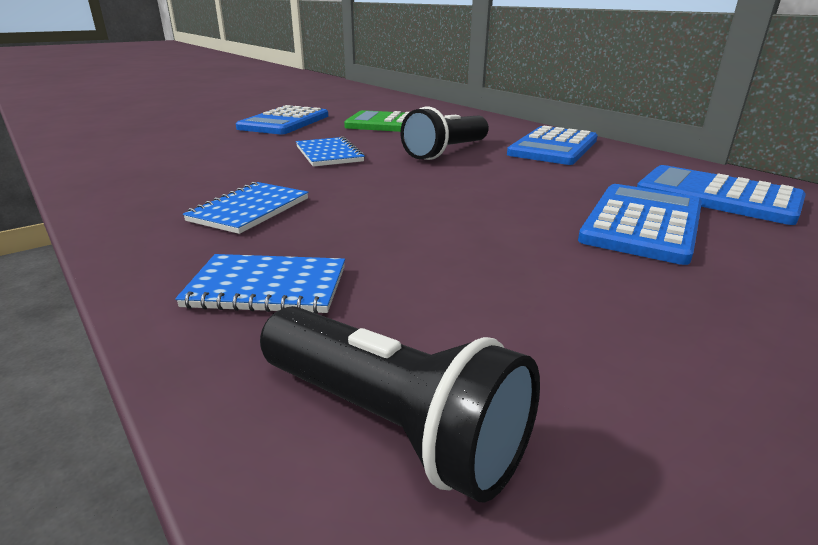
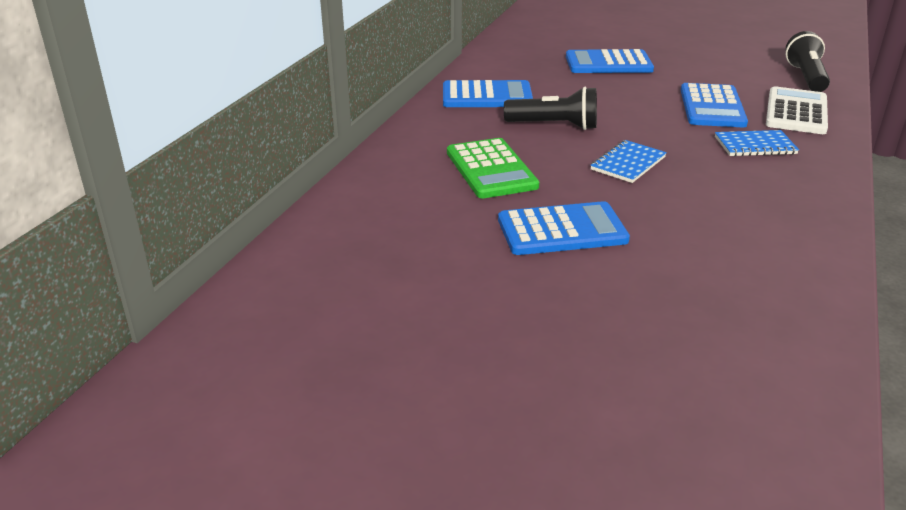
camera: 120 degrees left, 5 degrees up
(267, 287) = (796, 112): blue notebook -> white calculator
(717, 196) = (539, 52): blue calculator -> blue calculator (712, 107)

